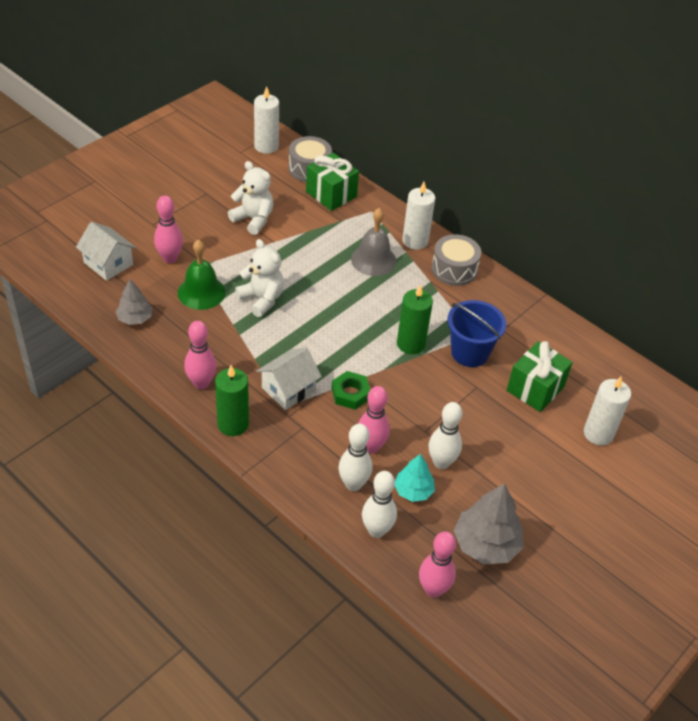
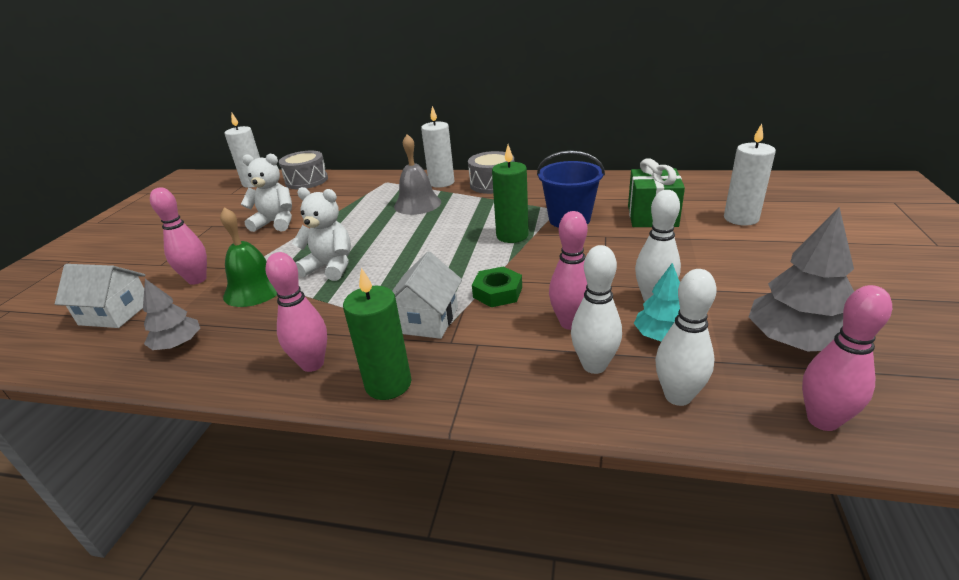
camera: 25 degrees left, 15 degrees down
(331, 194) = (340, 186): green gift -> none

